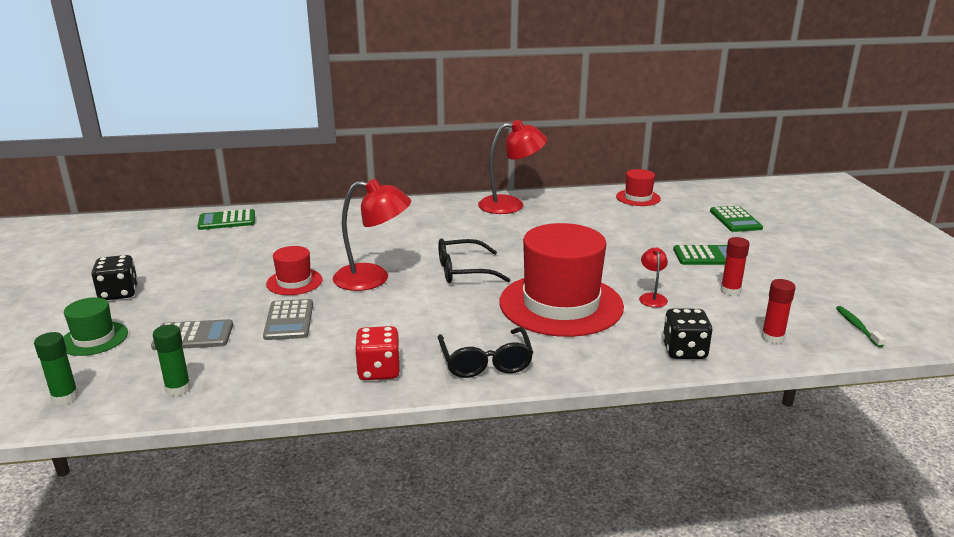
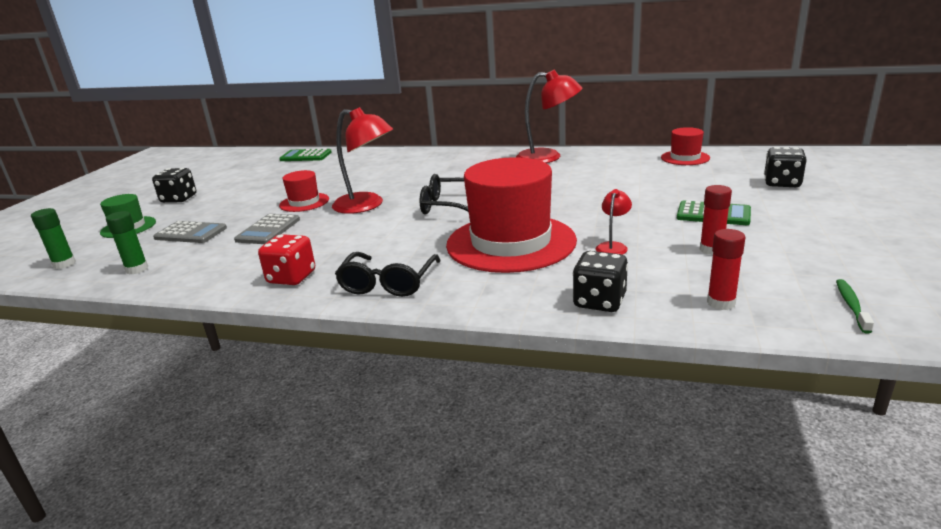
camera: 25 degrees right, 0 degrees up
(735, 220) = (782, 183): green calculator -> black dice

